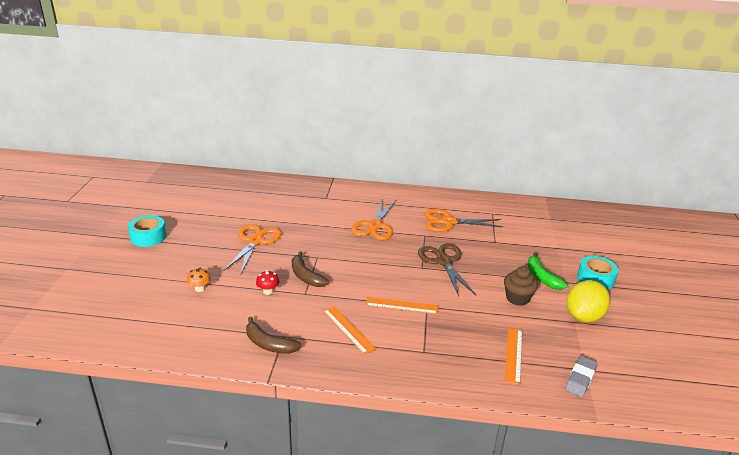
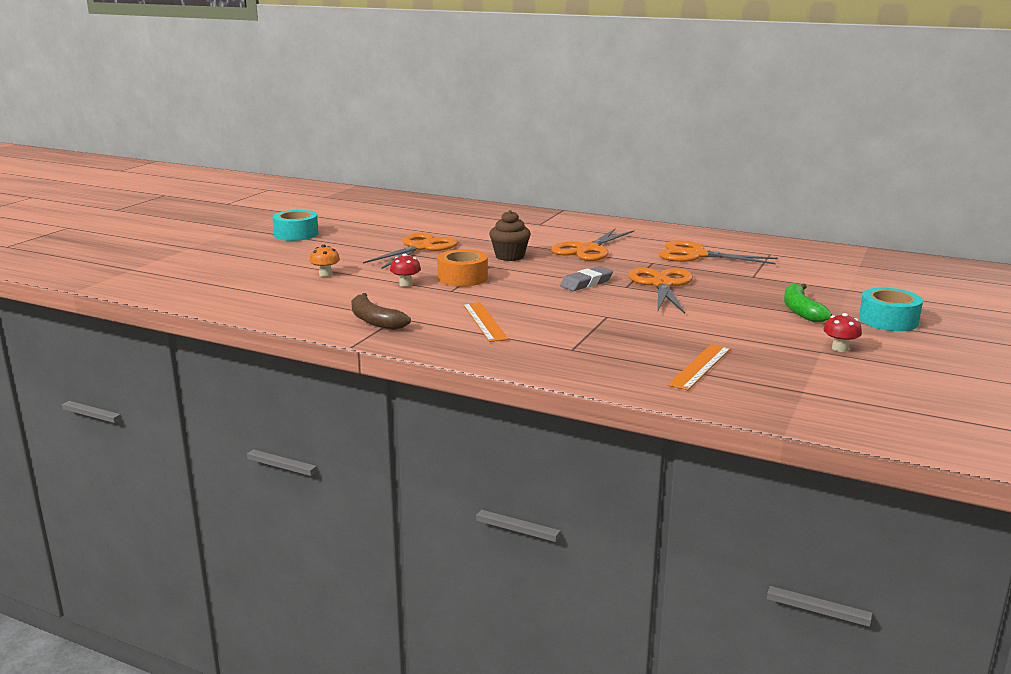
camera: 20 degrees right, 10 degrees down
(305, 276) = (462, 278): brown banana -> orange tape
(401, 306) = (571, 312): orange ruler -> none
(444, 261) = (662, 284): brown scissors -> orange scissors
(517, 298) = (747, 323): brown cupcake -> brown cupcake (509, 256)
(580, 379) = (787, 397): grey eraser -> grey eraser (586, 283)
(583, 316) = (840, 348): yellow lemon -> red mushroom

